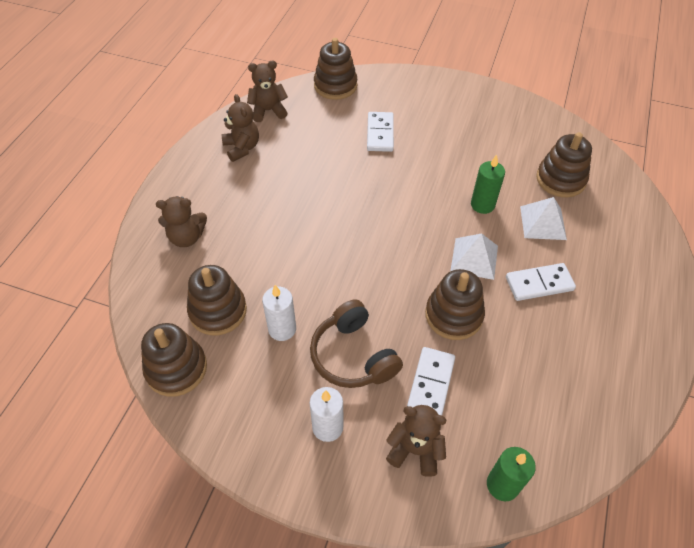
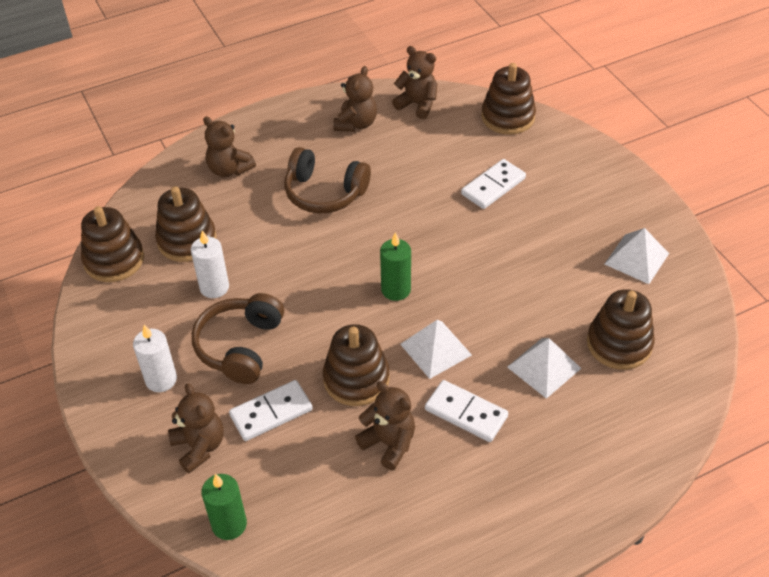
camera: 45 degrees right, 5 degrees down
(278, 208) = (324, 192): none -> brown headphones
(482, 205) = (506, 311): green candle -> green candle (396, 290)
(508, 124) = (636, 258): none -> white pyramid
(523, 340) = (389, 443): none -> brown teddy bear

